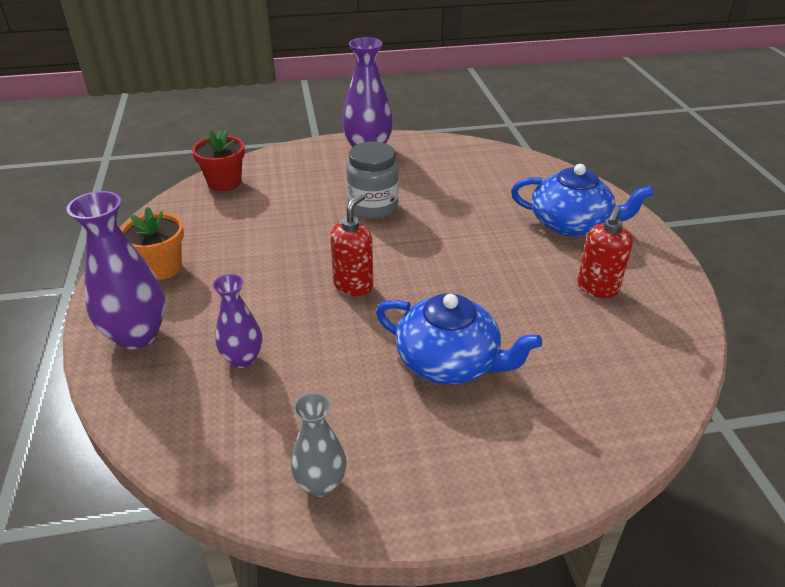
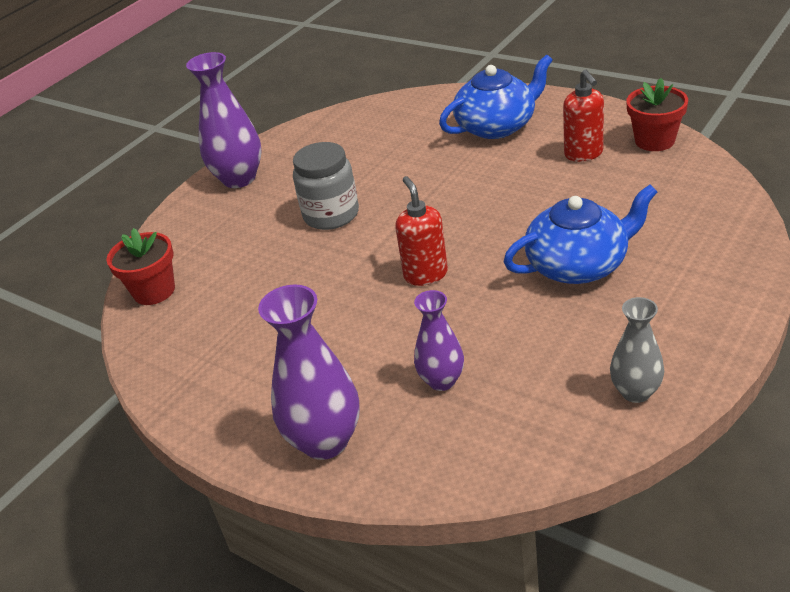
camera: 40 degrees left, 0 degrees up
(161, 267) = (239, 387): orange flower pot -> none
(671, 320) = (654, 141): none -> red flower pot

